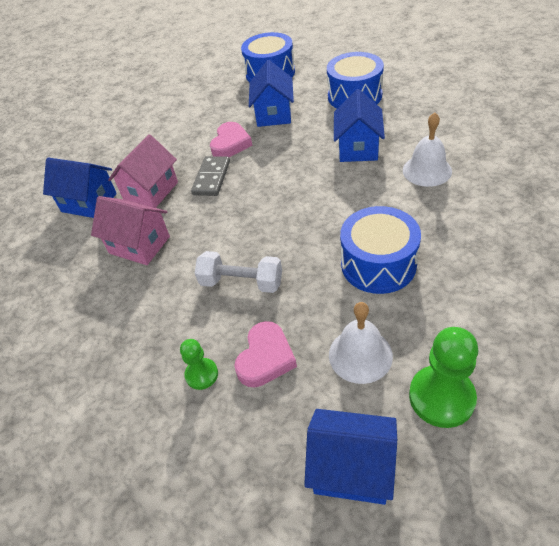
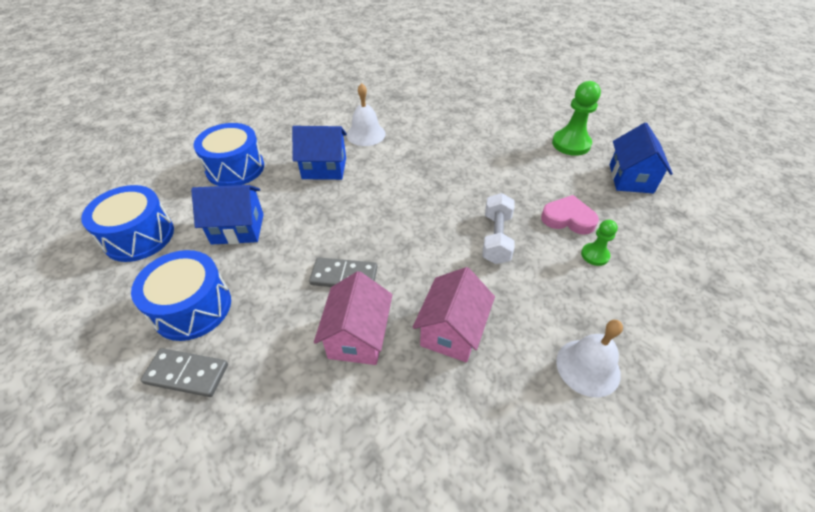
camera: 100 degrees left, 0 degrees up
(89, 202) = (368, 416): blue house -> none
(147, 122) = (187, 374): none -> grey domino
(151, 191) = (358, 337): pink house -> pink house turned 75 degrees clockwise
(230, 144) = (283, 264): pink heart -> none
(360, 355) = (551, 173): white bell -> white bell (588, 367)
(378, 264) = (469, 162): blue drum -> blue drum (192, 307)

